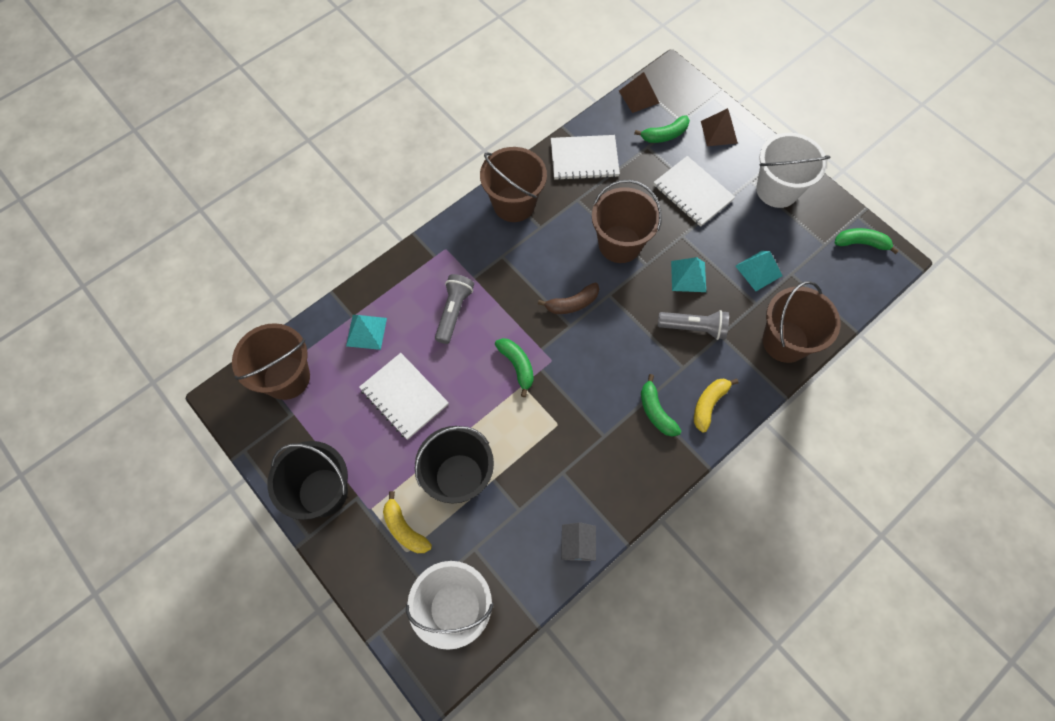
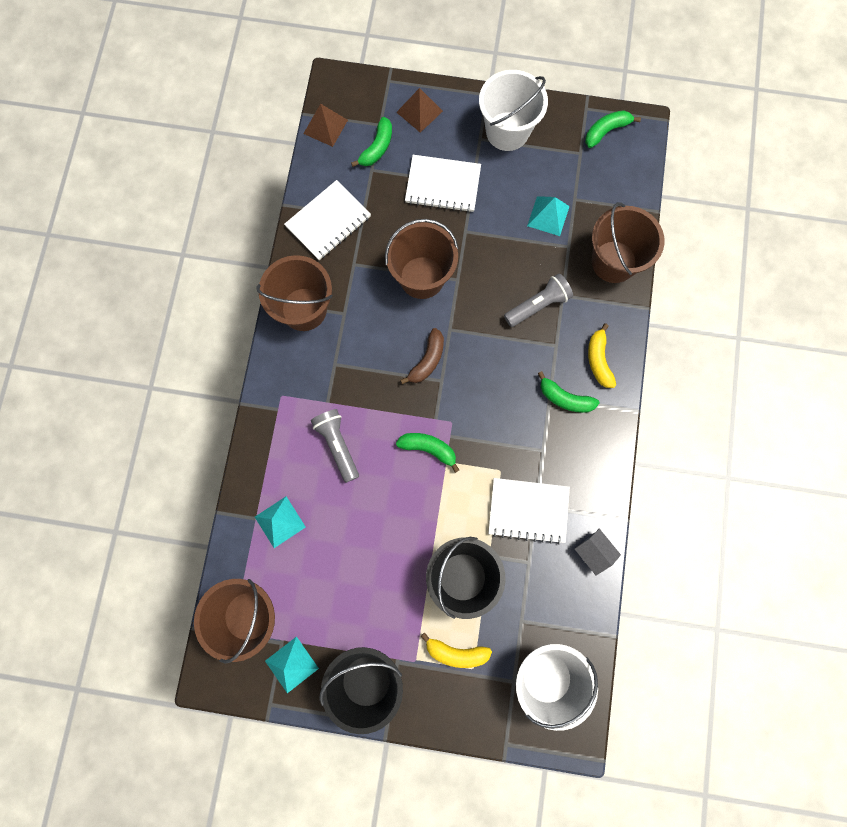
camera: 40 degrees left, 10 degrees up
(404, 397) = (361, 550): white notebook -> white notebook (528, 511)
(688, 276) = (498, 263): turquoise pyramid -> turquoise pyramid (292, 664)

